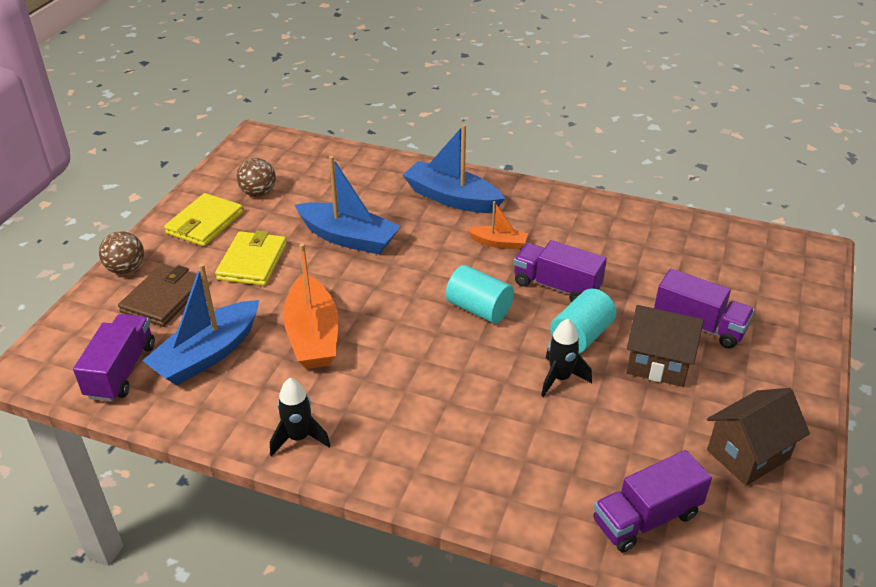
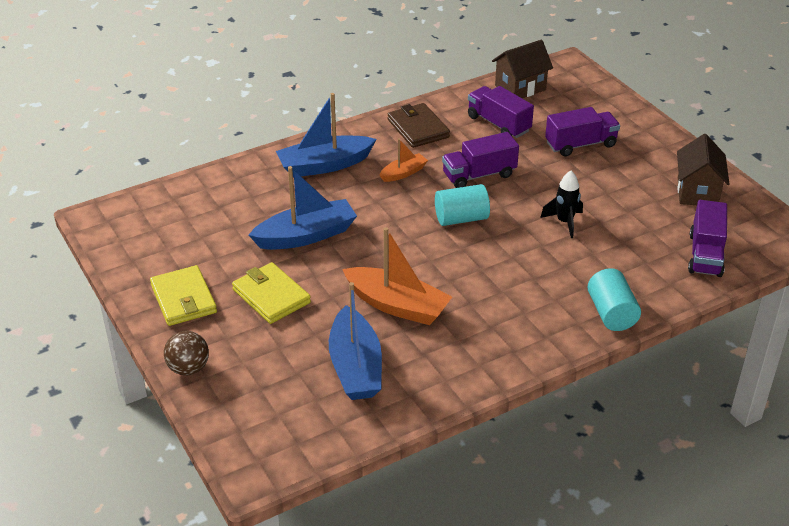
camera: 50 degrees left, 0 degrees up
(121, 371) = (320, 420): purple truck -> purple truck (498, 124)
(163, 298) = (256, 362): brown wallet -> brown wallet (418, 128)
(258, 193) = (182, 252): brown ball -> none
(299, 438) = (495, 360): black rocket -> none
(581, 336) = (537, 193): turquoise cylinder -> turquoise cylinder (611, 313)
(658, 364) = (595, 179): brown house -> brown house (520, 88)

